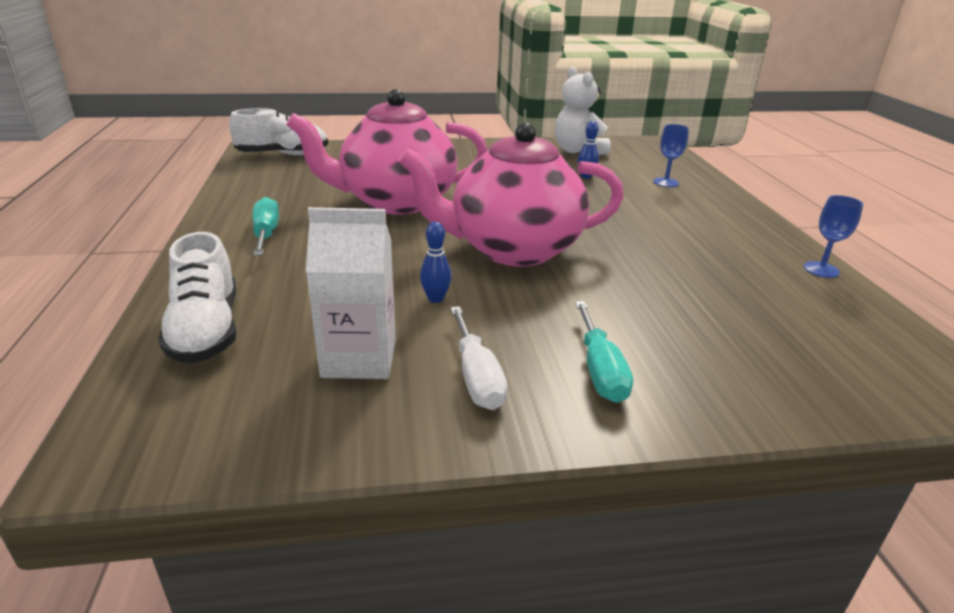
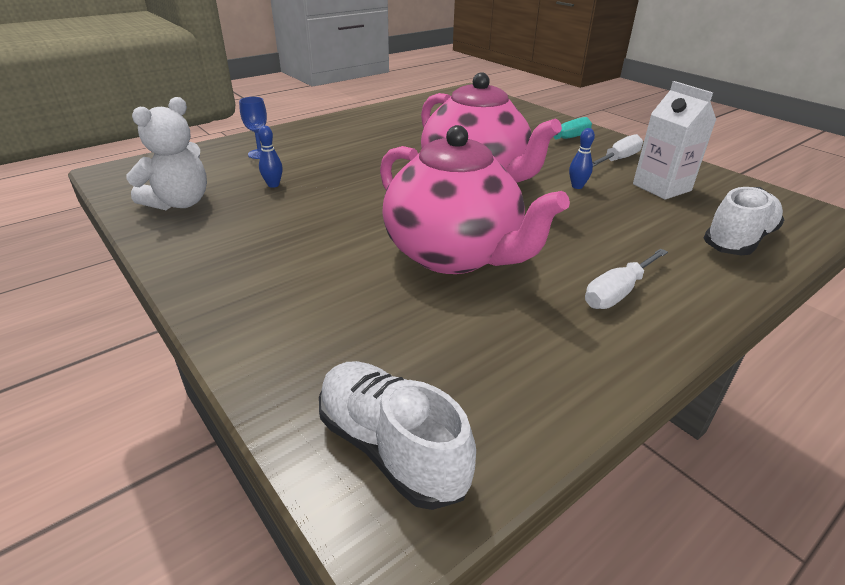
camera: 120 degrees left, 5 degrees up
(266, 233) = (617, 292): turquoise screwdriver -> white screwdriver
(821, 269) = (384, 109): blue goblet -> none

